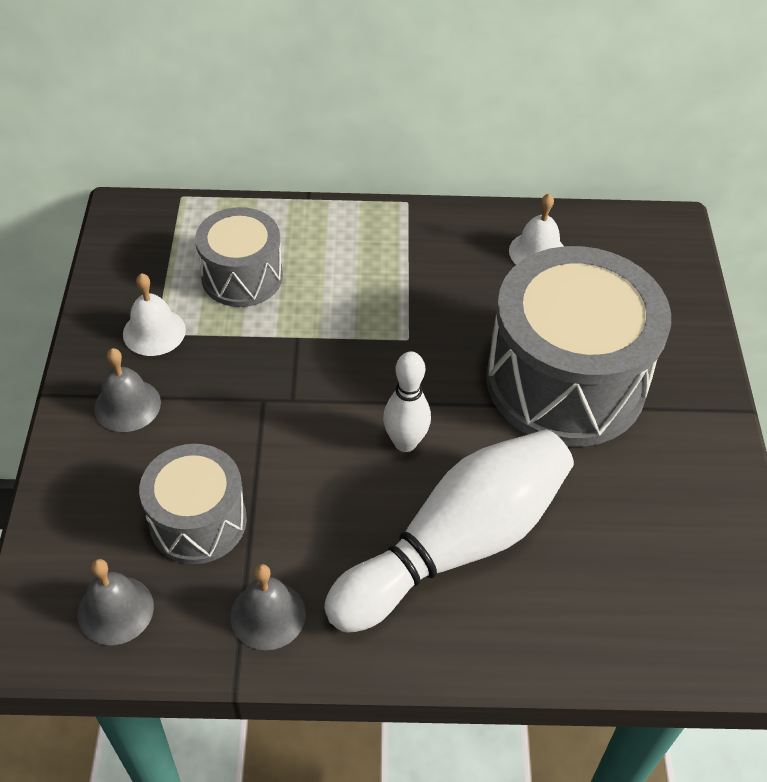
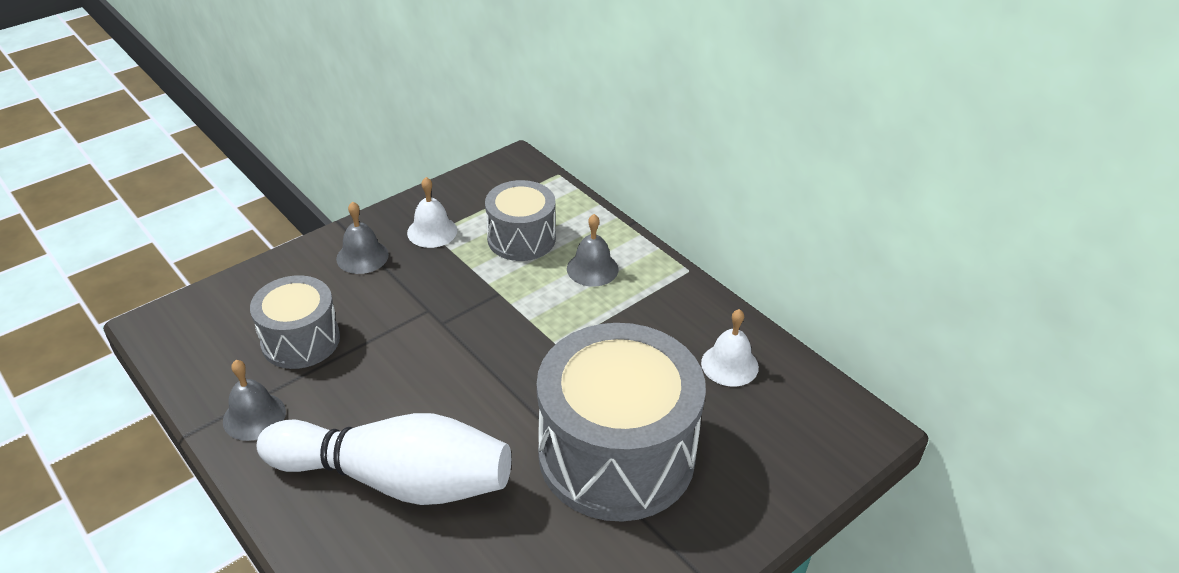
camera: 50 degrees right, 10 degrees down
(115, 610) = (203, 346): grey bell -> grey bell (592, 269)
(405, 442) = (462, 399): white bowling pin -> none

